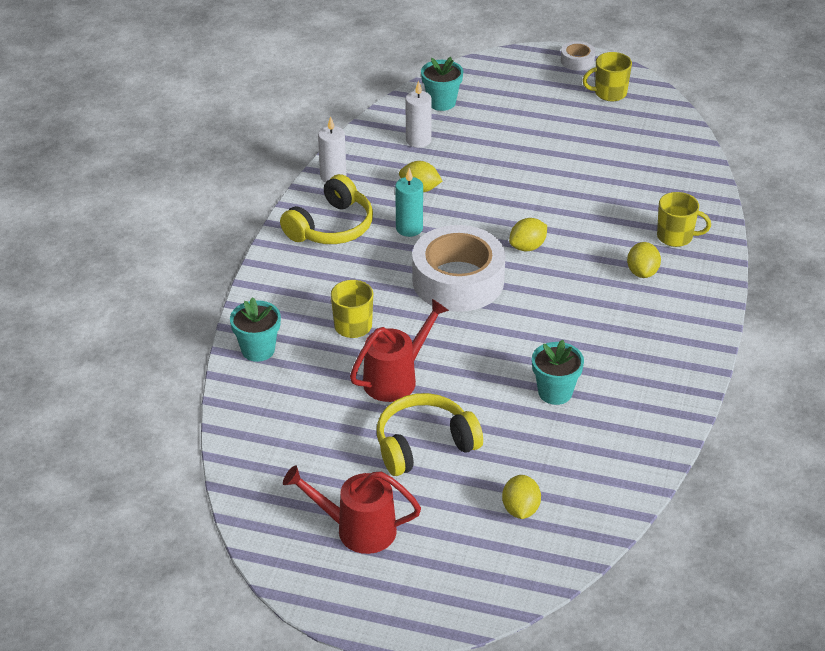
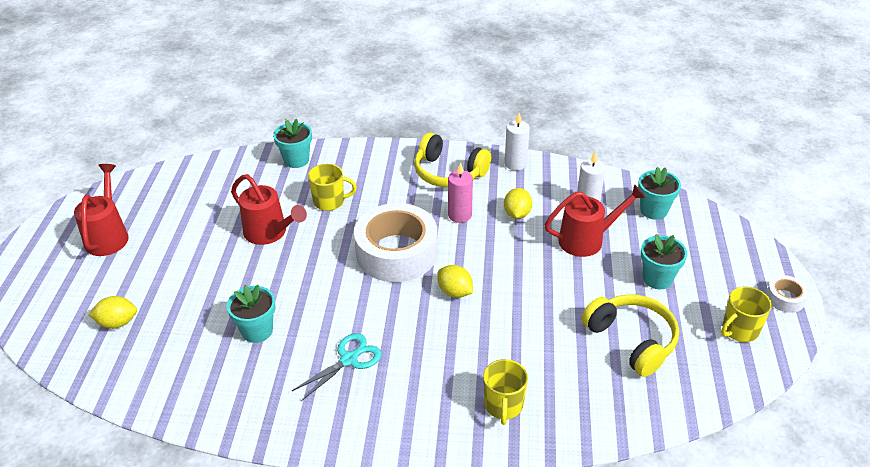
camera: 80 degrees right, 0 degrees up
(409, 228) = (460, 215): turquoise candle -> pink candle
(424, 445) = (194, 258): yellow headphones -> yellow headphones (631, 340)
(473, 151) = (587, 240): none -> red watering can
(537, 121) = (657, 278): none -> turquoise flower pot
(607, 327) = (349, 360): none -> turquoise scissors
(609, 93) = (739, 330): yellow mug -> yellow mug turned 105 degrees counterclockwise
(642, 272) = (437, 381): yellow lemon -> none

